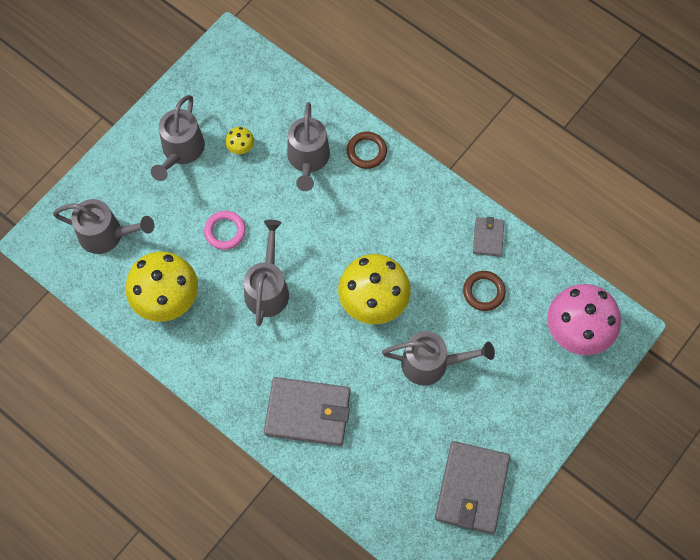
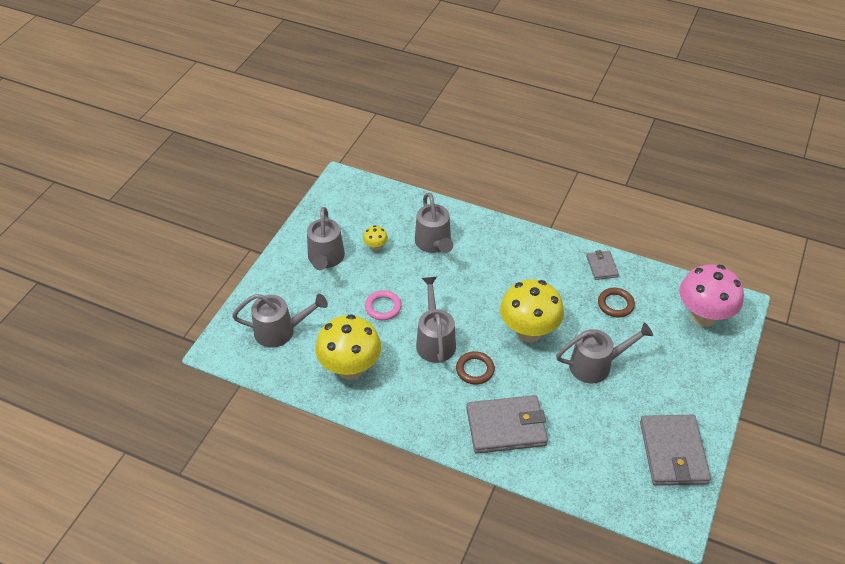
camera: 15 degrees left, 20 degrees down
(366, 151) = (479, 229): brown ring -> brown ring (475, 370)

